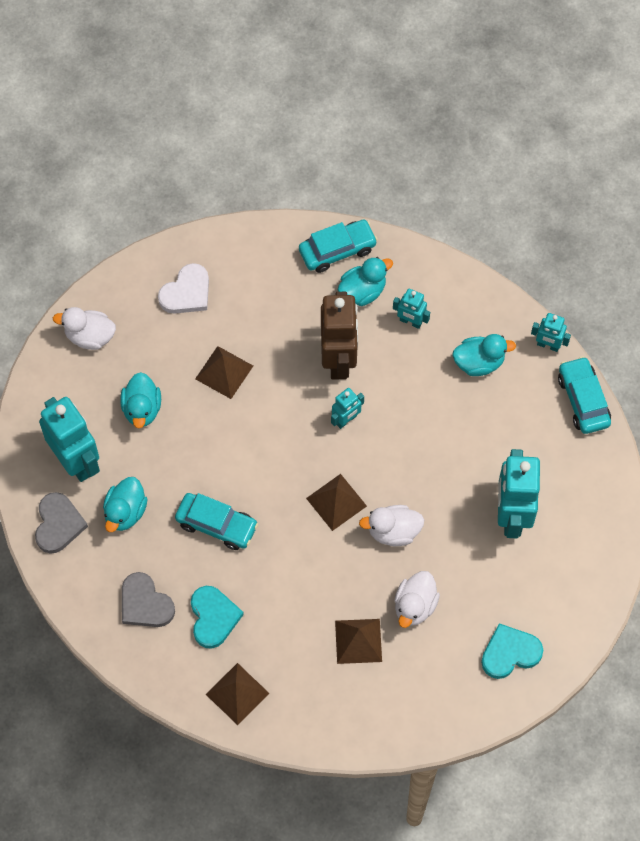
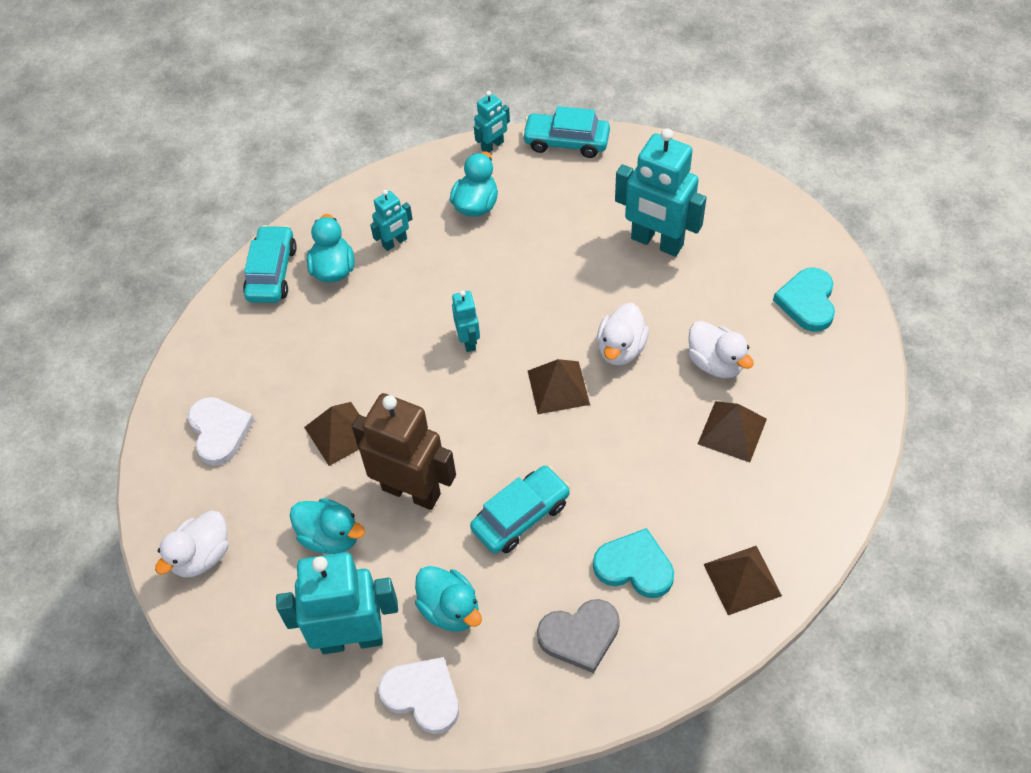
camera: 60 degrees left, 10 degrees down
(58, 524) = (423, 695): grey heart -> white heart
(339, 359) = (396, 320): brown robot -> brown robot (411, 491)

